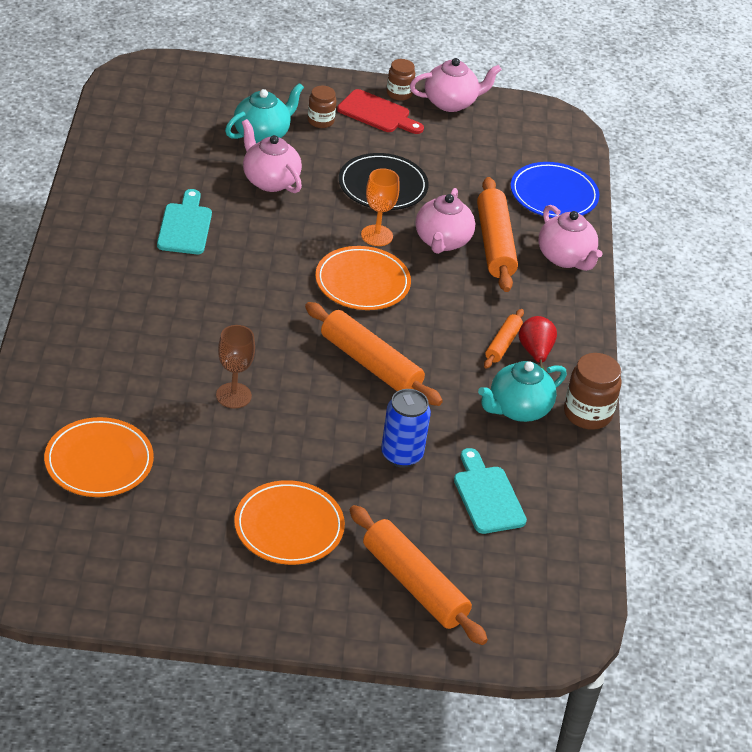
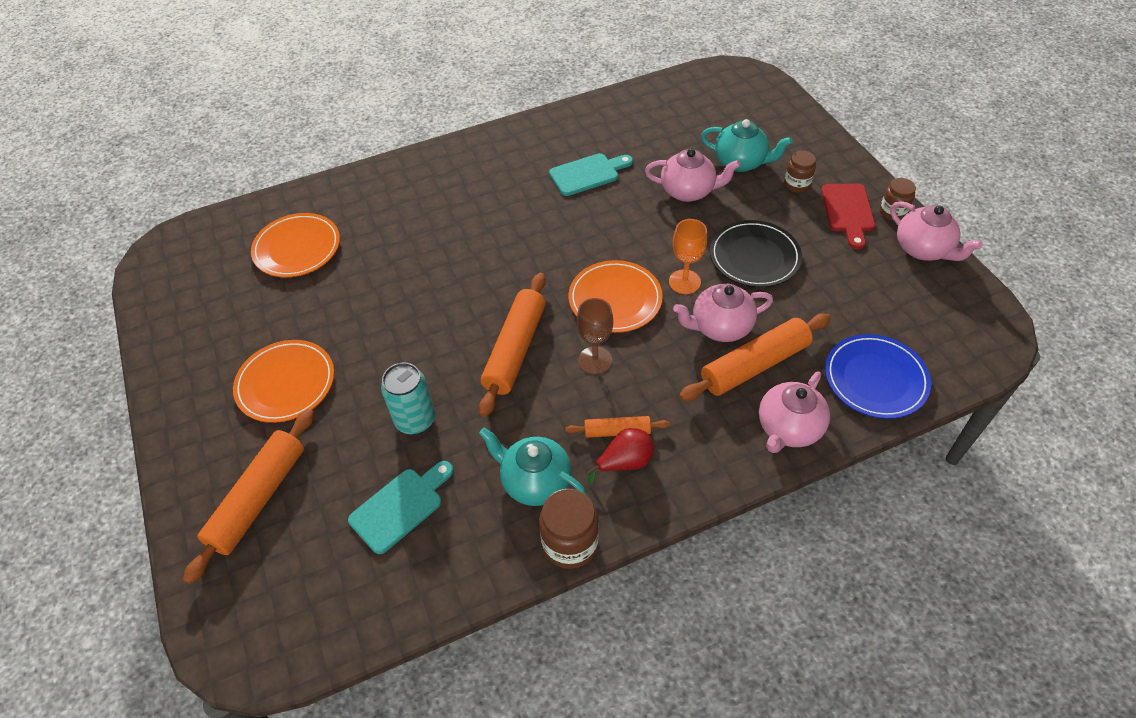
camera: 70 degrees right, 10 degrees up
(233, 395) = (415, 285): brown goblet -> brown goblet (595, 360)
(269, 180) = (688, 191): pink teapot -> pink teapot turned 75 degrees clockwise
(401, 455) = (415, 420): blue can -> turquoise can

